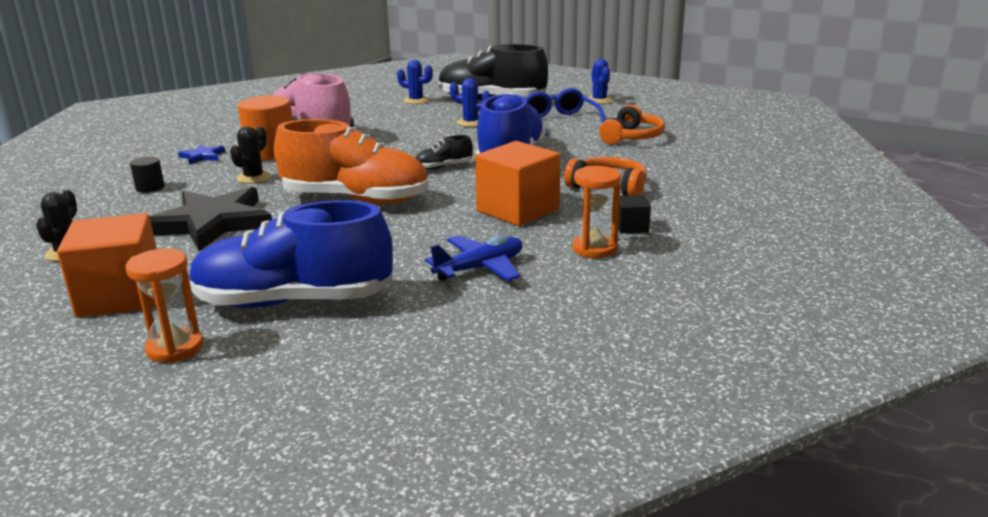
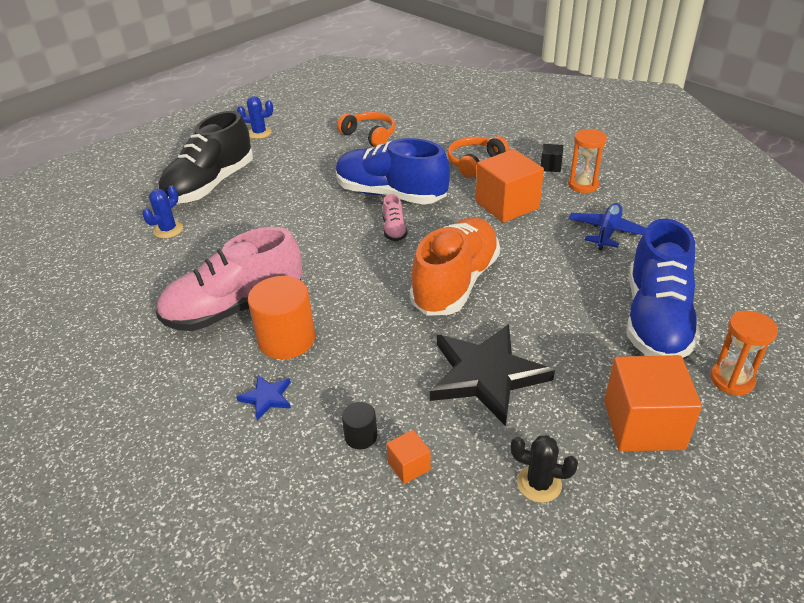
camera: 75 degrees left, 15 degrees up
(111, 206) = (409, 466): none -> orange cube
(253, 178) = (366, 350): black cactus -> none
(444, 167) = (394, 230): black shoe -> pink shoe
(470, 123) = (275, 204): blue cactus -> none
(480, 268) = (607, 232): blue plane -> blue plane turned 45 degrees clockwise
(559, 121) = (305, 159): blue glasses -> none

